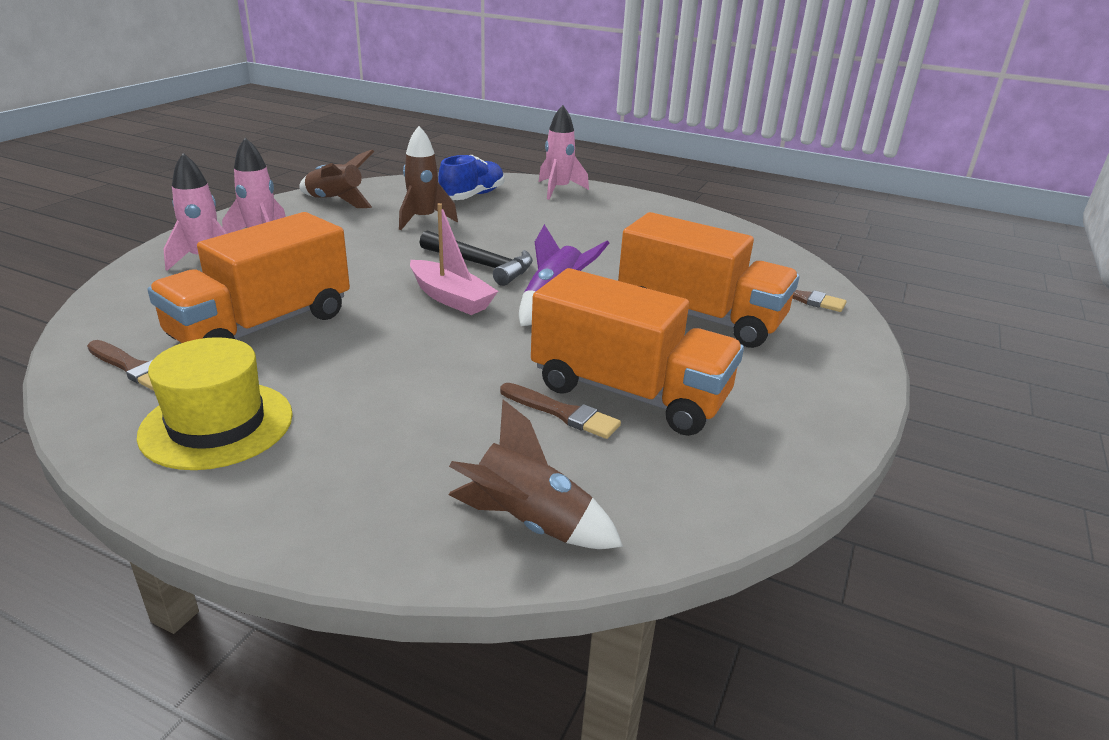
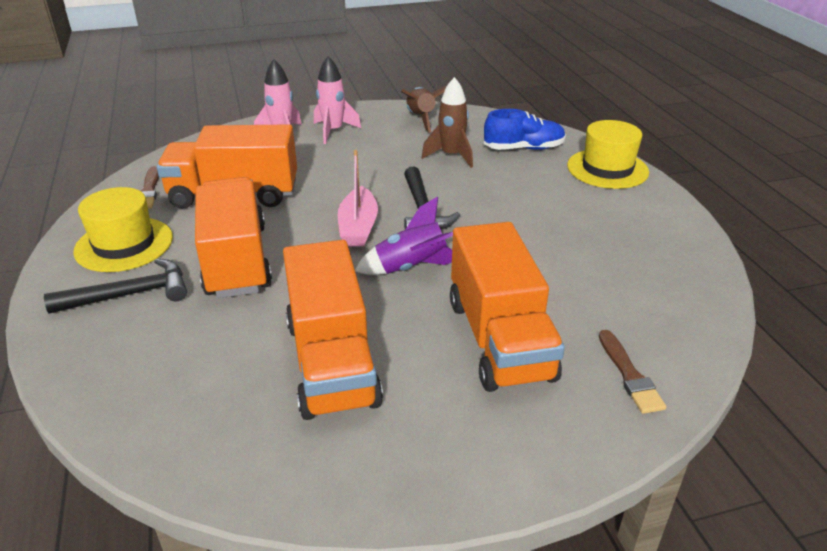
camera: 50 degrees right, 5 degrees up
(331, 457) = (130, 295): none -> black hammer
(389, 373) = (236, 260): none -> orange truck
(530, 523) = (132, 400): brown rocket -> none
(558, 190) = (607, 169): pink rocket -> yellow hat
(562, 413) = (269, 347): brown brush -> none

